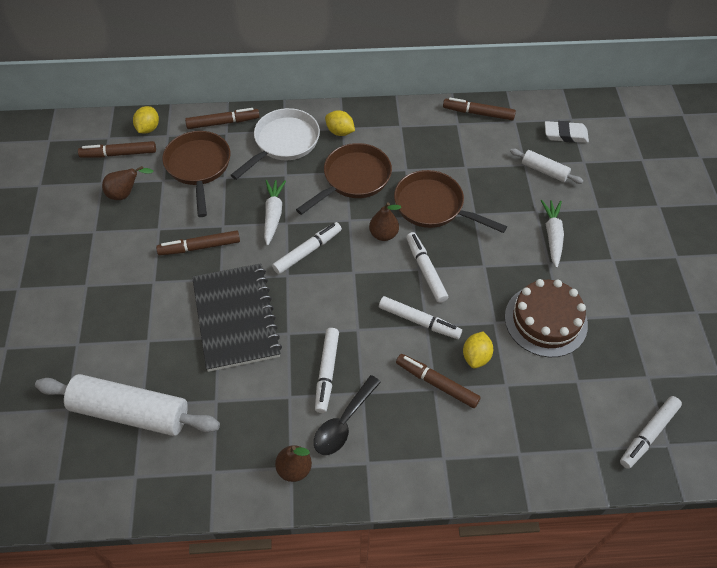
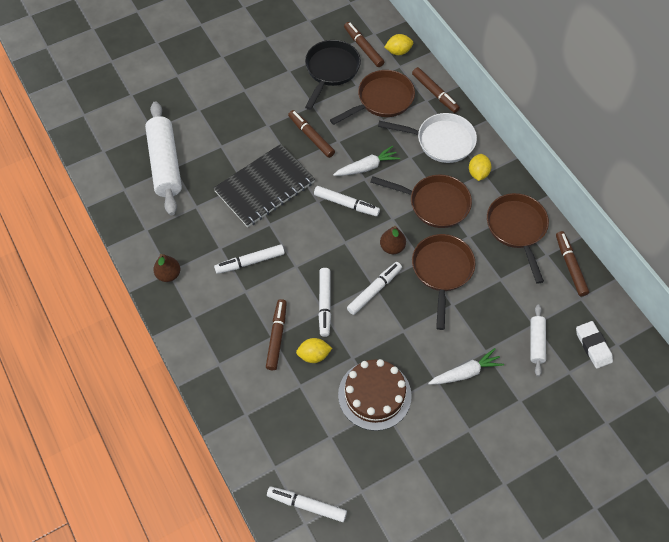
camera: 65 degrees right, 5 degrees up
(125, 194) = (331, 70): brown pear -> black pan
(343, 423) = (216, 289): black spoon -> none
(419, 131) = (517, 229): none -> brown pan

